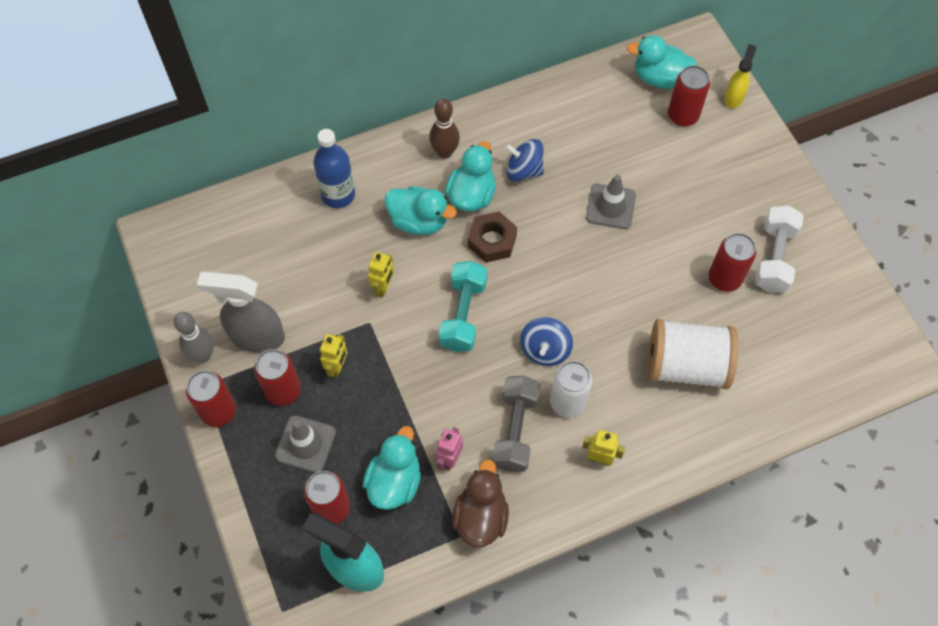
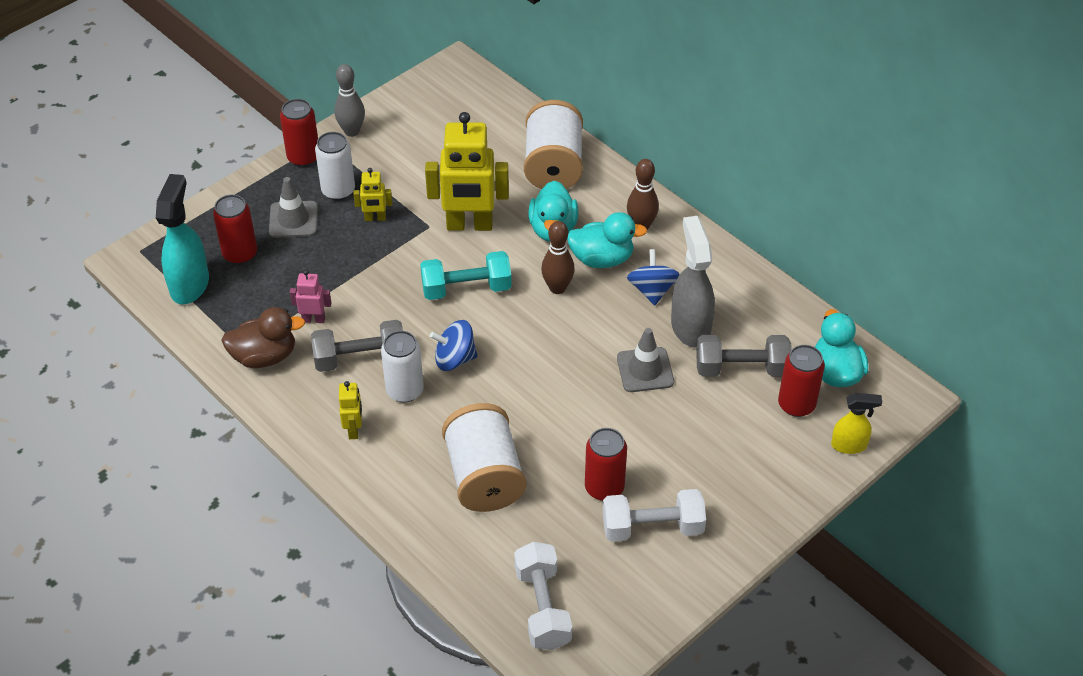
camera: 70 degrees right, 15 degrees down
(256, 336) = (383, 158): grey spray bottle -> grey spray bottle (690, 327)
(283, 391) = (338, 190): red can -> white can
(338, 195) = (553, 166): blue bottle -> white spool
(383, 287) = (469, 225): yellow robot -> yellow robot, size x2.15
(394, 481) = (278, 288): turquoise duck -> none
(492, 241) = (557, 288): brown nut -> brown bowling pin
(633, 138) = (741, 369): none -> grey dumbbell
(831, 363) = (542, 607): none -> white dumbbell

